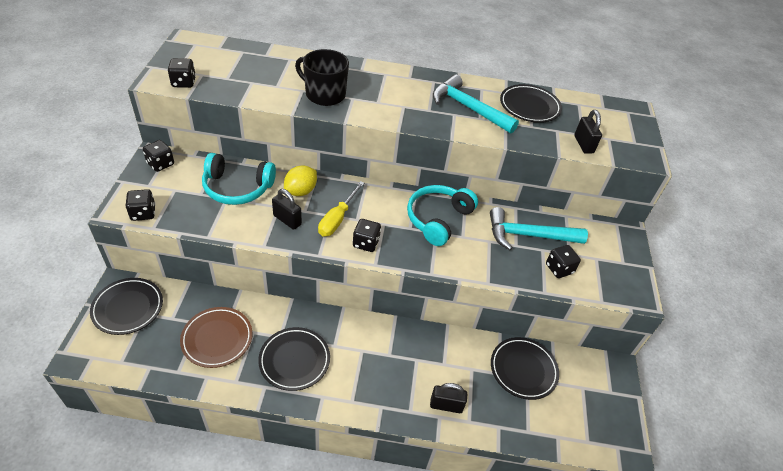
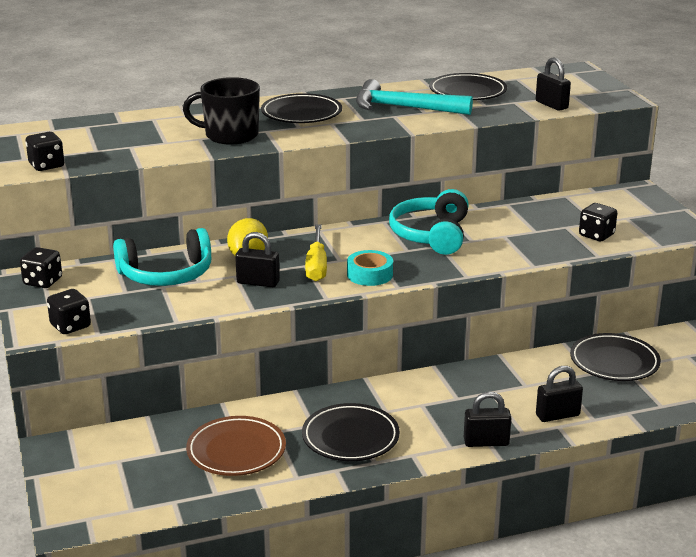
camera: 20 degrees left, 20 degrees down
(128, 308) = (90, 463): black plate -> black plate (301, 114)
(366, 243) = (370, 274): black dice -> turquoise tape
(379, 408) = (486, 442): none -> black padlock
(528, 235) = (541, 220): turquoise hammer -> none

